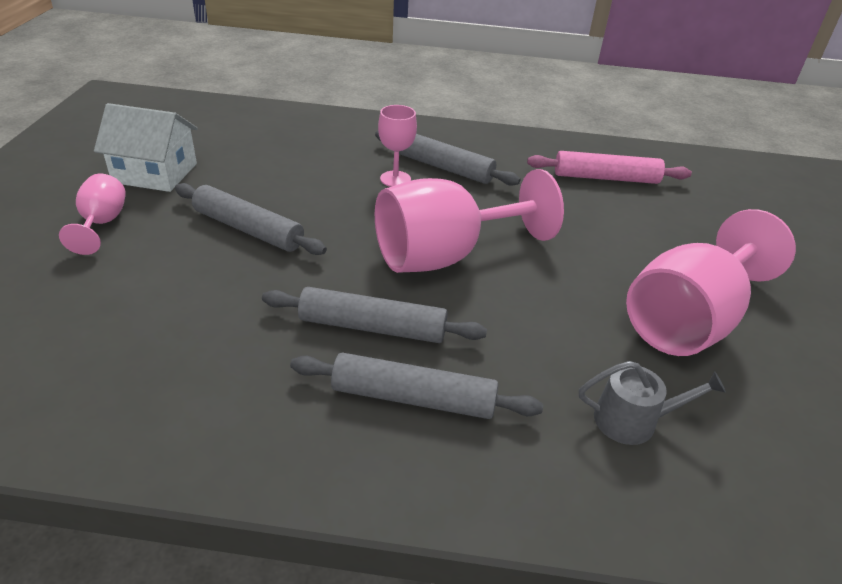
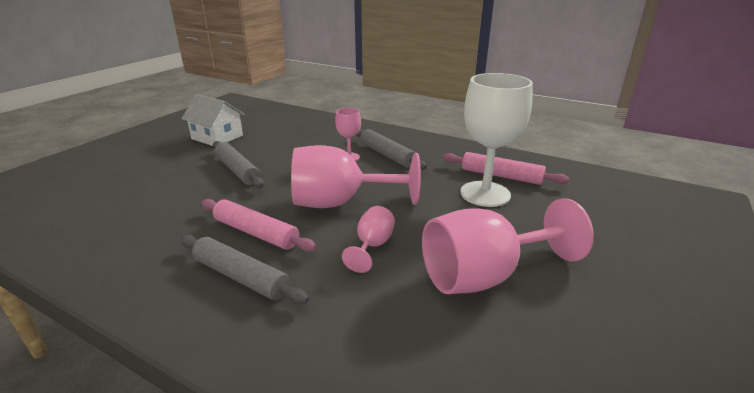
camera: 25 degrees right, 10 degrees down
(102, 224) = (167, 157): pink goblet -> pink goblet (372, 246)
(372, 327) = (256, 232): grey rolling pin -> pink rolling pin
(607, 208) = (485, 194): none -> white goblet
(633, 420) = (377, 330): grey watering can -> none

